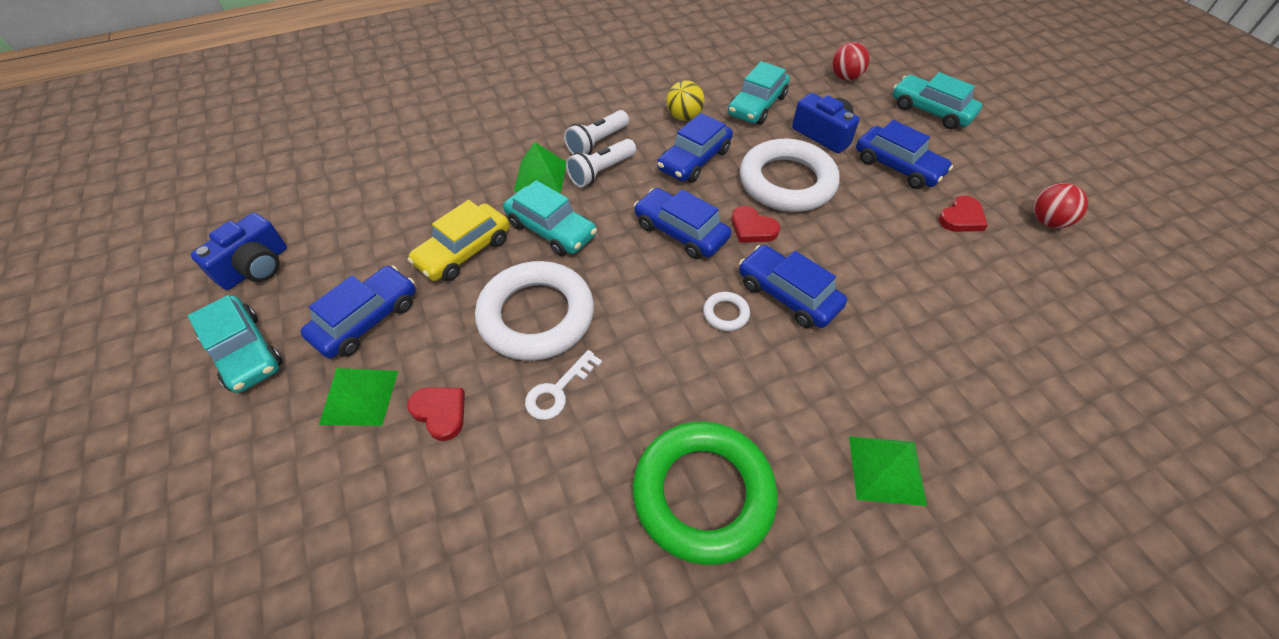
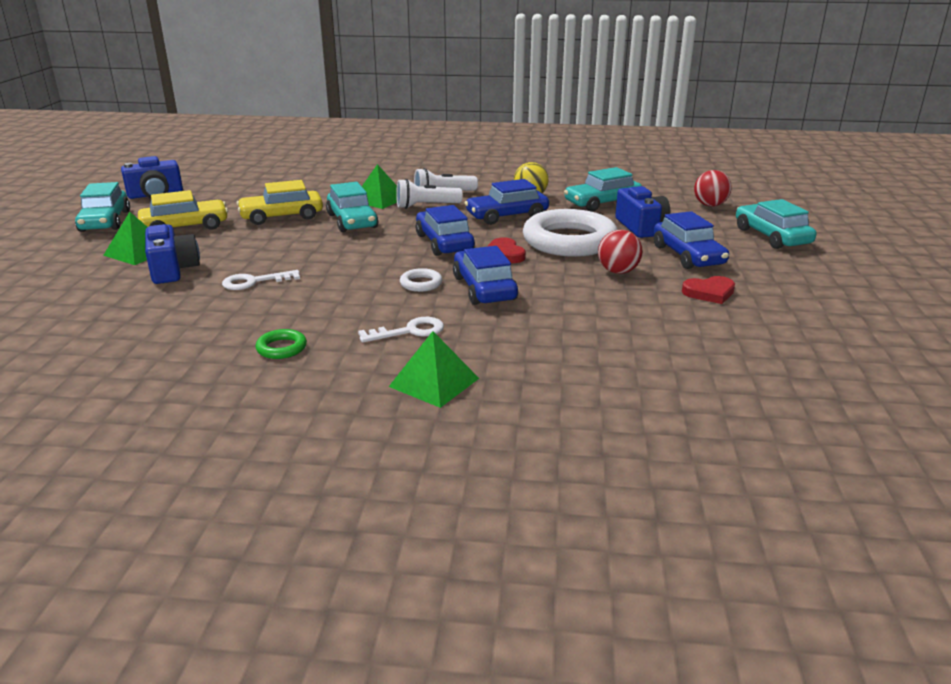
camera: 30 degrees right, 25 degrees down
(367, 320) = (185, 227): blue car -> yellow car
(440, 412) = (172, 270): red heart -> blue camera
(536, 316) = (287, 251): white ring -> none
(703, 494) = (281, 348): green ring -> green ring, size x0.40
(791, 399) = (409, 331): none -> white key
(1047, 221) = (802, 315): red ball -> red ball (618, 271)

